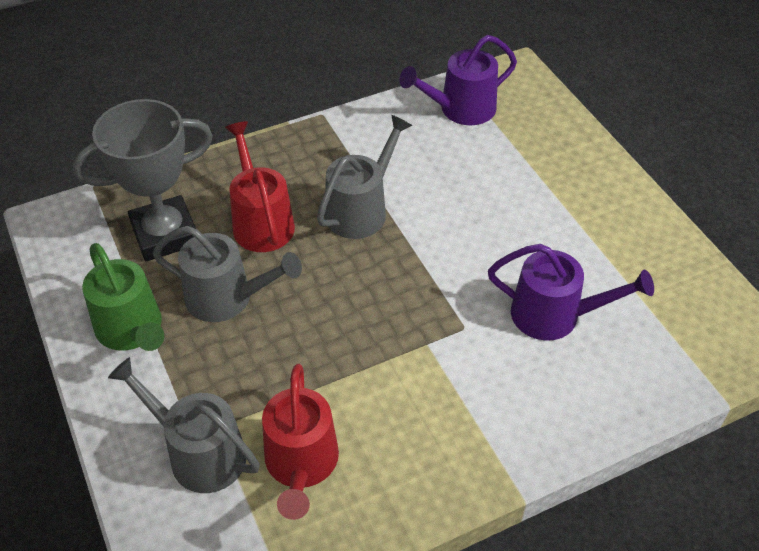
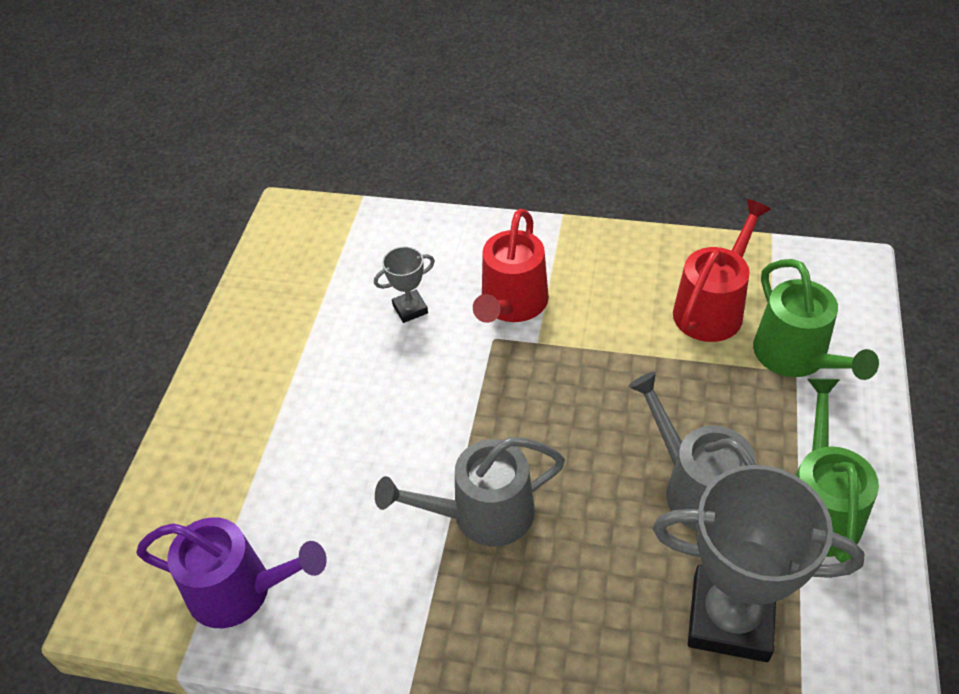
camera: 140 degrees left, 0 degrees up
(199, 453) = (796, 357): grey watering can -> green watering can
(261, 222) = (604, 566): red watering can -> red watering can (512, 304)
(554, 315) = (410, 309): purple watering can -> grey trophy

